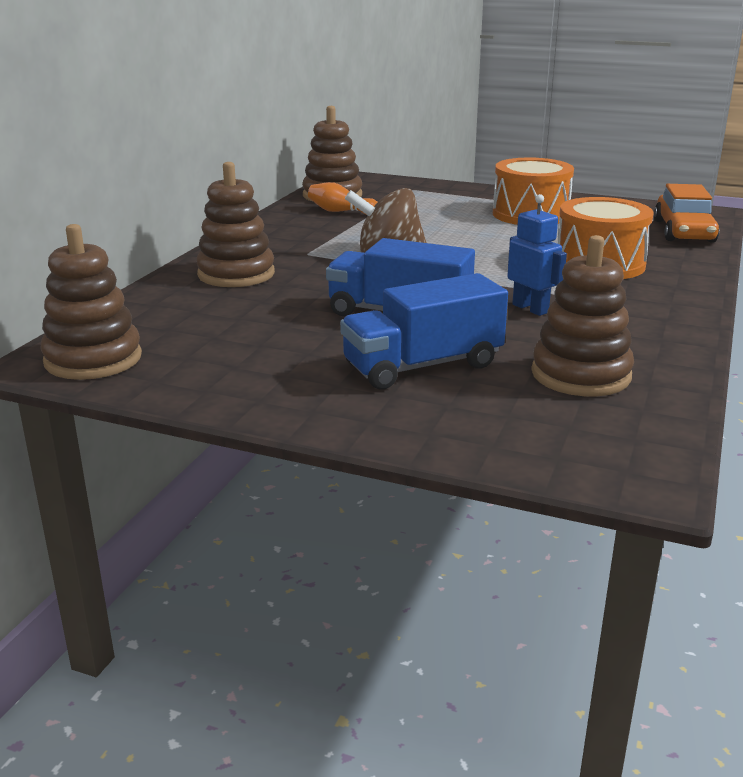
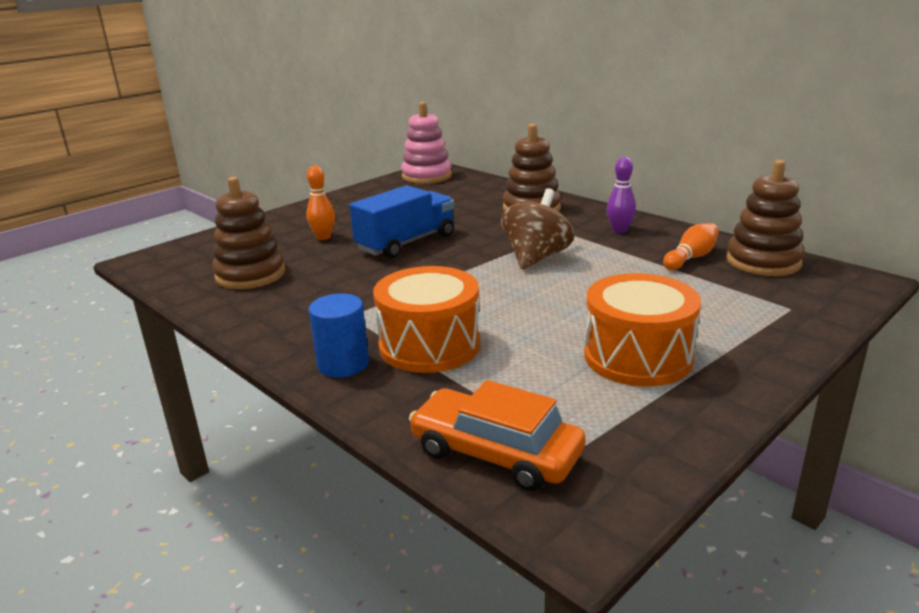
camera: 115 degrees right, 0 degrees up
(93, 359) = (427, 176): brown stacking toy -> pink stacking toy
(288, 235) = (619, 230): none -> purple bowling pin
(422, 366) = (323, 237): blue truck -> orange bowling pin
(530, 308) = (364, 285): blue robot -> none
(669, 284) = (343, 364): none -> blue cylinder

